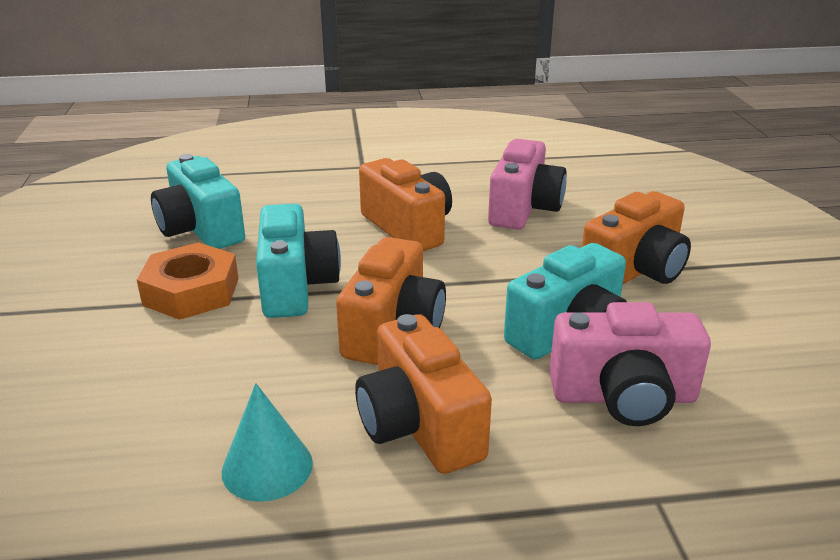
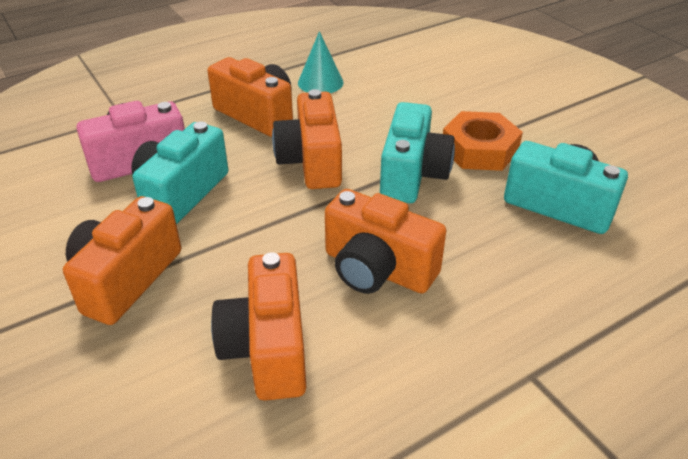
camera: 155 degrees right, 10 degrees up
(296, 286) = (412, 175): turquoise camera -> turquoise camera turned 135 degrees counterclockwise
(523, 209) = (267, 348): pink camera -> orange camera

